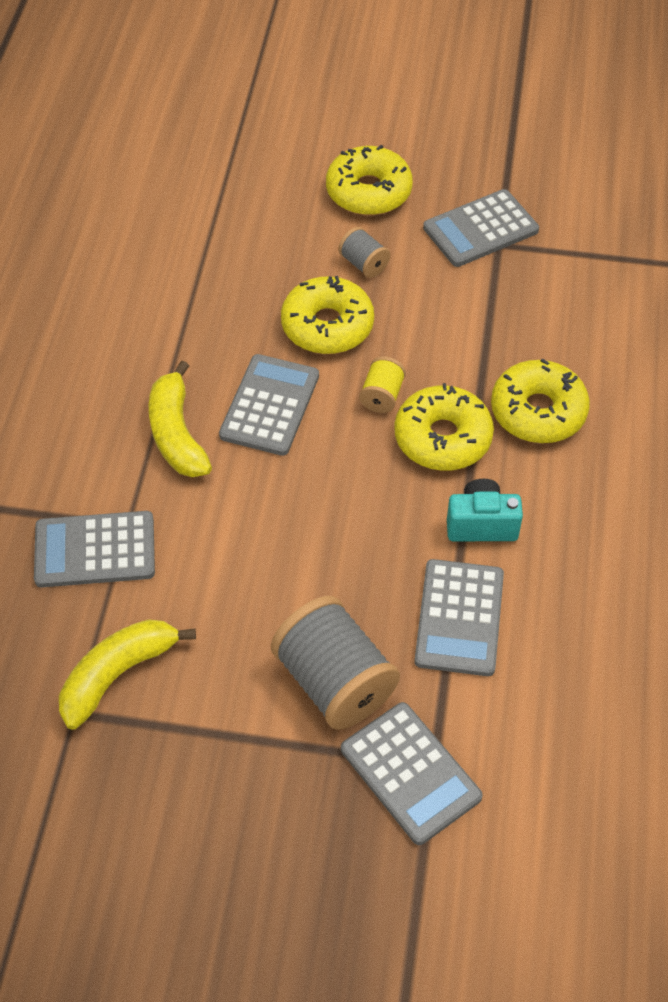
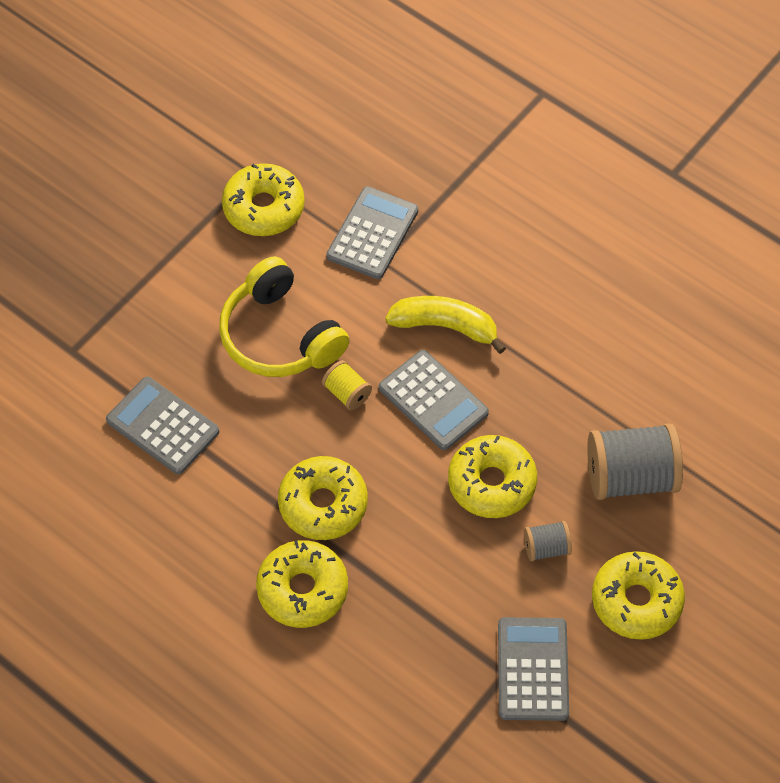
camera: 120 degrees right, 5 degrees up
(118, 674) = (263, 208): yellow banana -> yellow donut
(279, 569) = (280, 335): none -> yellow headphones
(335, 681) = (170, 325): grey spool -> grey spool (630, 477)
(382, 396) = (392, 484): yellow spool -> yellow spool (347, 393)
(410, 773) = (75, 335): grey calculator -> none
(481, 524) = (227, 485): turquoise camera -> none

